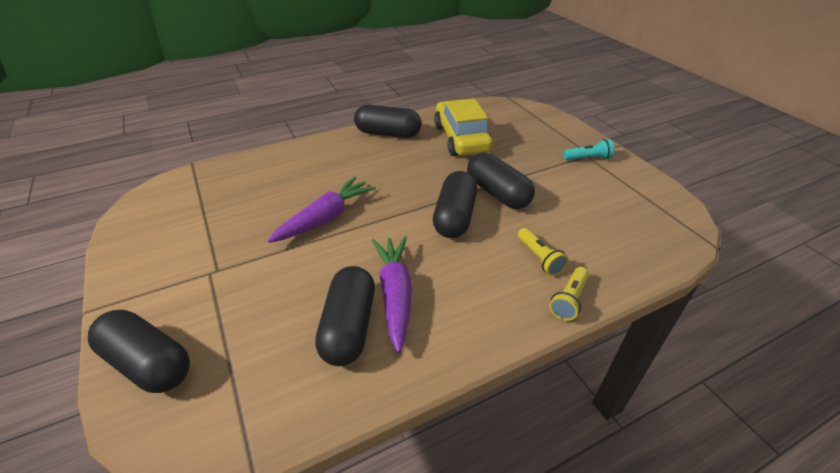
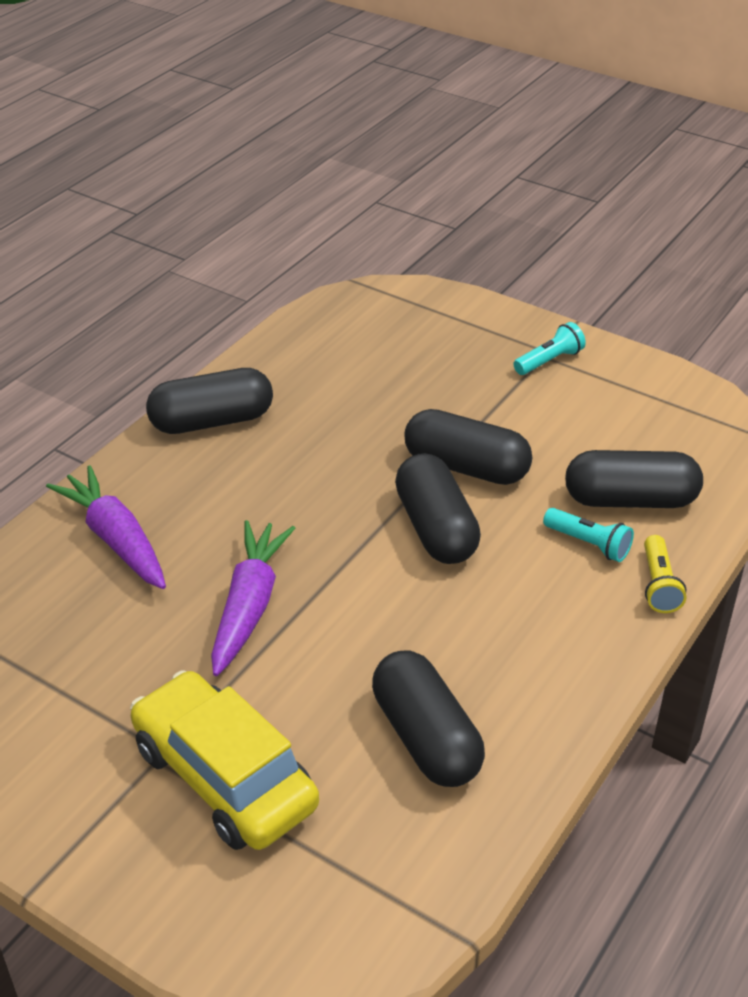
camera: 30 degrees left, 0 degrees up
(148, 363) = (206, 906): black capsule -> black capsule (630, 500)
(395, 294) = (447, 671): purple carrot -> purple carrot (115, 539)
(461, 138) = (339, 389): yellow car -> yellow car (224, 777)
(539, 258) = (588, 544): yellow flashlight -> turquoise flashlight

